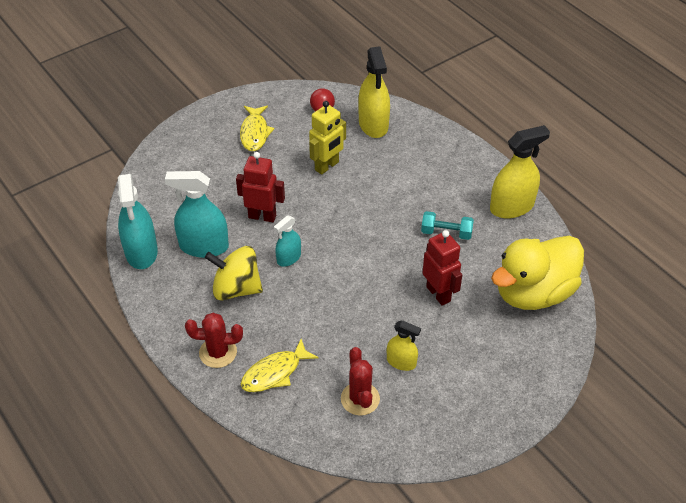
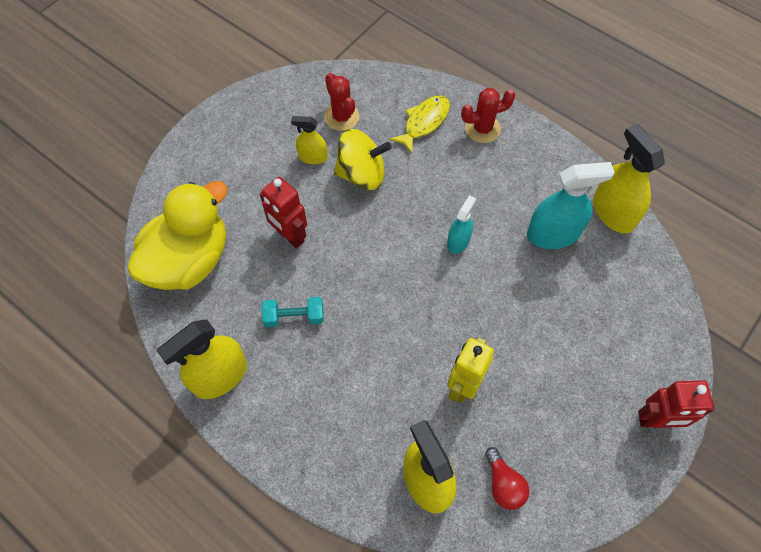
camera: 165 degrees right, 15 degrees up
(141, 252) = (613, 212): turquoise spray bottle -> yellow spray bottle
(236, 288) = (496, 194): yellow spinning top -> yellow spinning top (362, 174)
(255, 133) = (579, 421): yellow fish -> none
(262, 216) = (509, 288): red robot -> red robot (656, 420)

